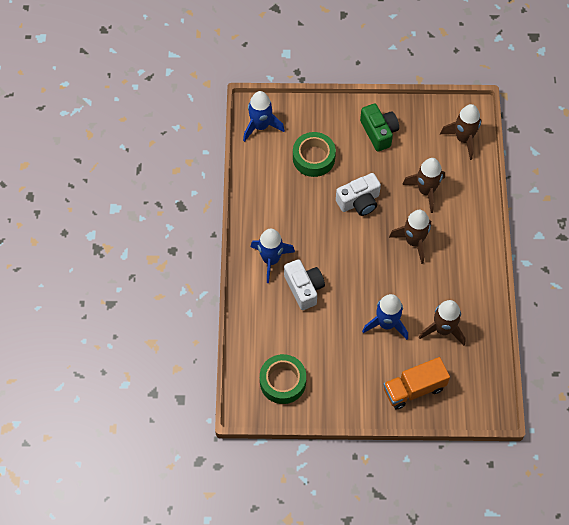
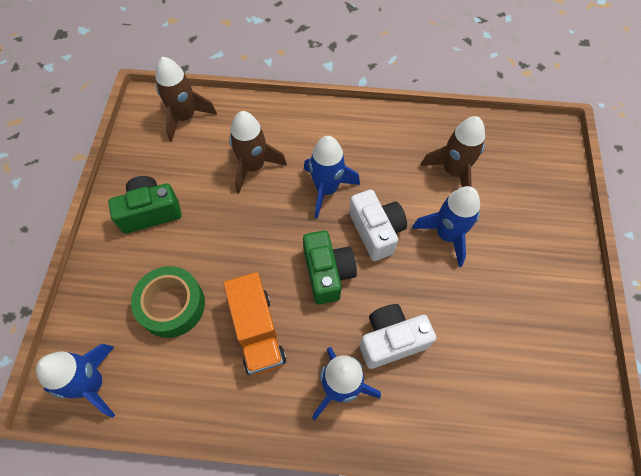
camera: 85 degrees left, 0 degrees up
(283, 382) = (545, 386): green tape -> none
(347, 247) = (327, 273): none -> green camera
(359, 201) = (257, 249): white camera -> white camera (376, 231)
(414, 241) = (327, 189): brown rocket -> blue rocket
(414, 389) = (537, 213): orange truck -> orange truck (257, 331)

